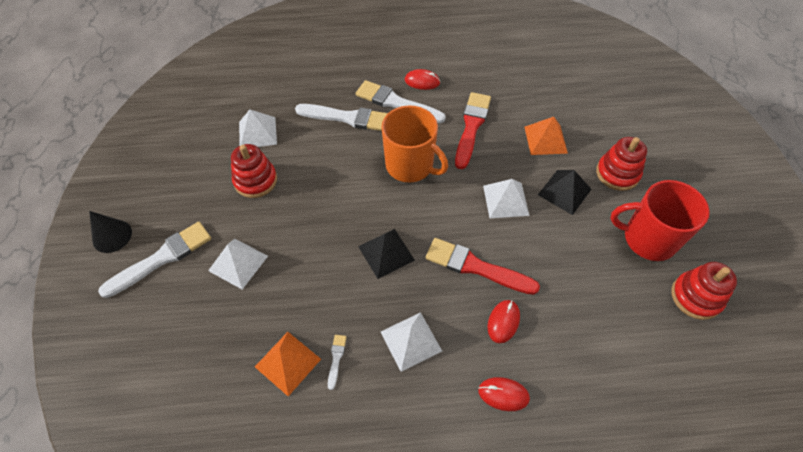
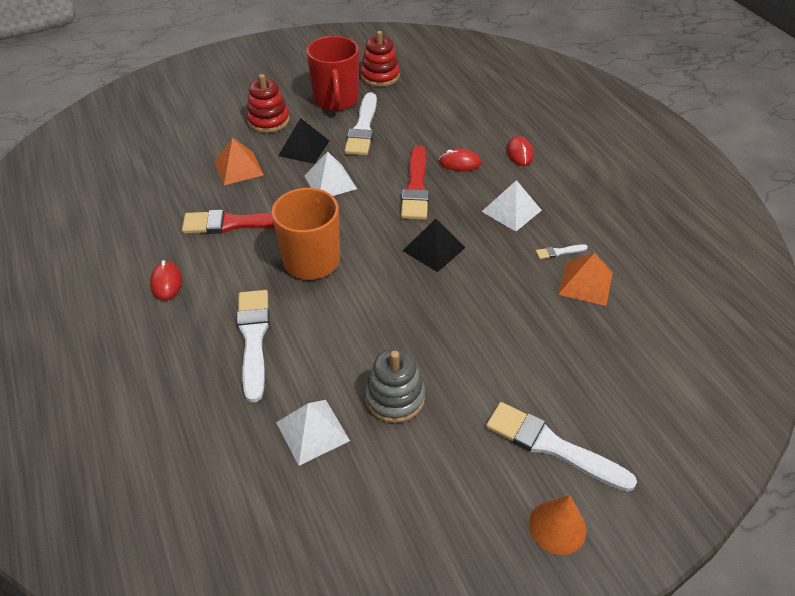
camera: 110 degrees left, 10 degrees down
(112, 236) = (557, 527): black cone -> orange cone
(238, 263) = (513, 365): white pyramid -> none
(255, 180) = (394, 398): red stacking toy -> grey stacking toy
(396, 103) = (213, 297): white brush -> white brush (363, 128)

